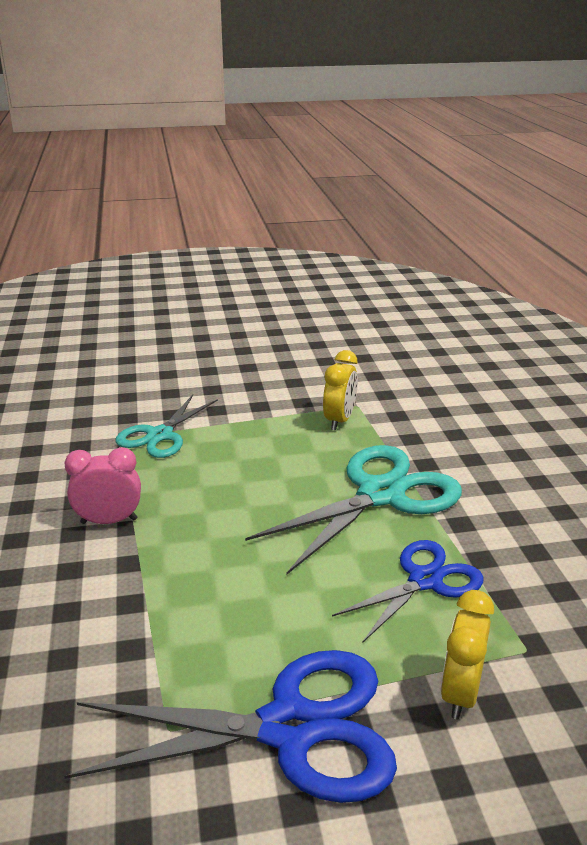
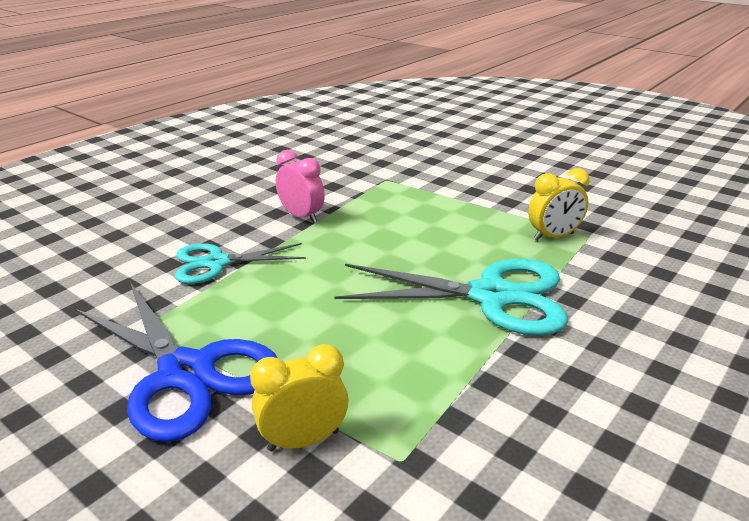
camera: 50 degrees right, 0 degrees up
(160, 435) = (410, 188): turquoise scissors -> turquoise scissors (216, 263)
(425, 580) = (416, 364): blue scissors -> none

